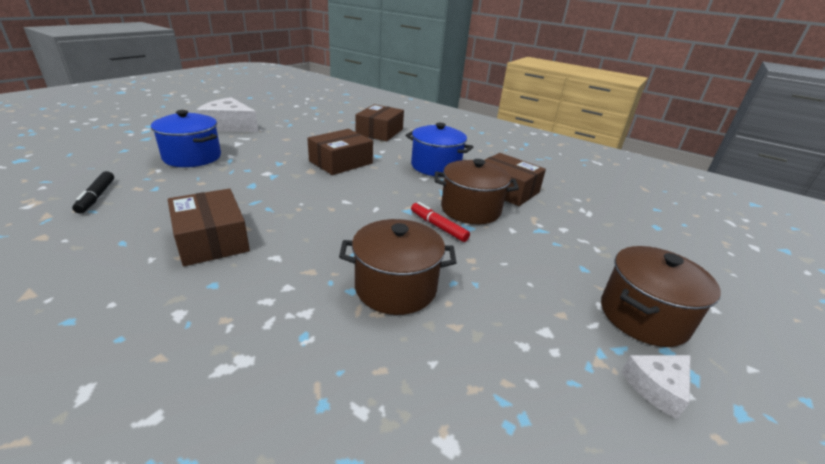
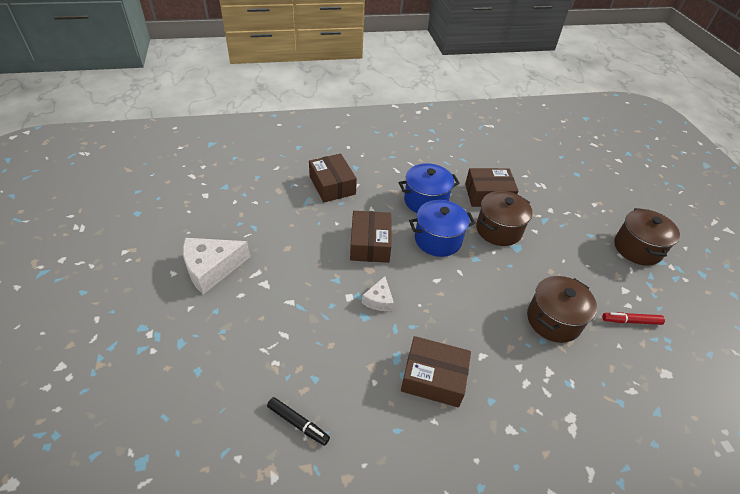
camera: 45 degrees left, 15 degrees up
(192, 157) = (268, 328): blue pot -> blue pot (438, 239)
(438, 227) = (506, 259): red marker -> red marker (631, 321)
(657, 387) = (677, 285): white cheese -> white cheese (379, 300)

